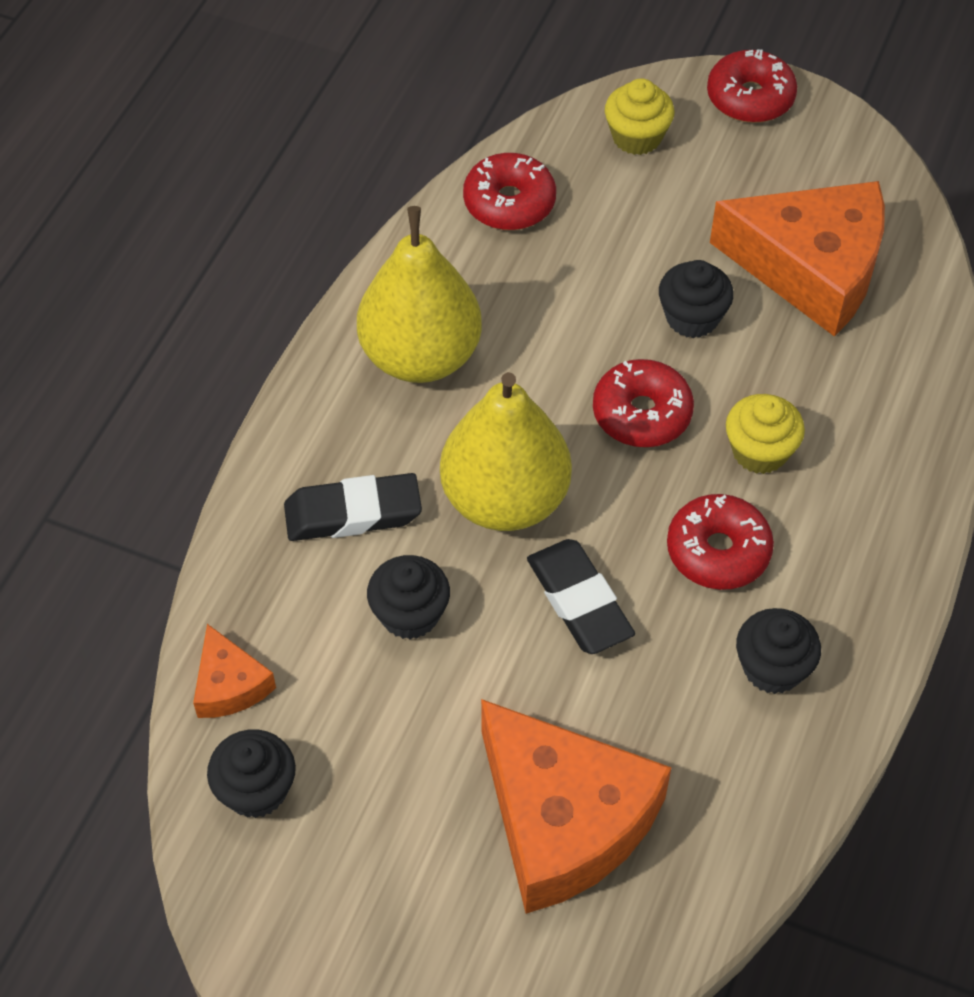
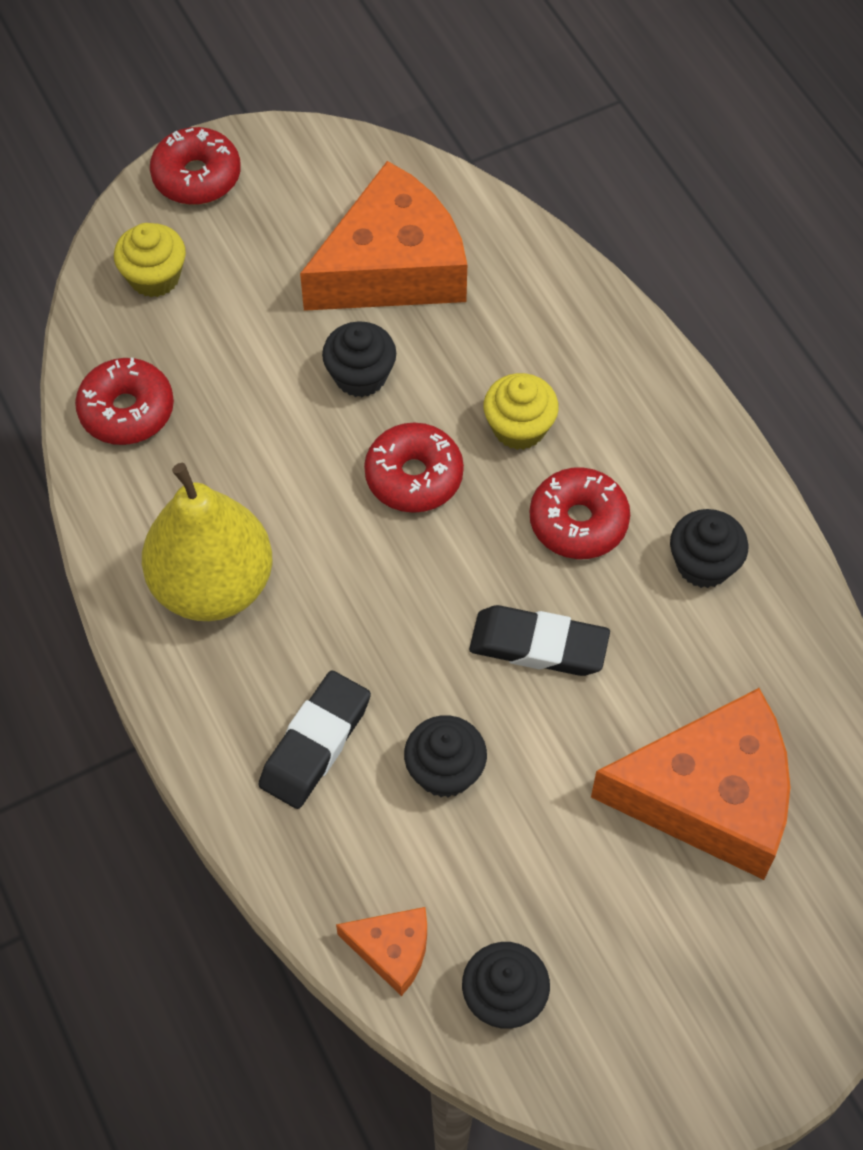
camera: 50 degrees left, 5 degrees up
(505, 499) = (403, 627): yellow pear -> none

